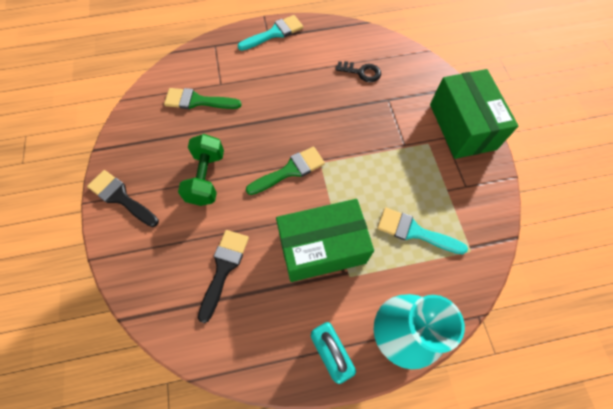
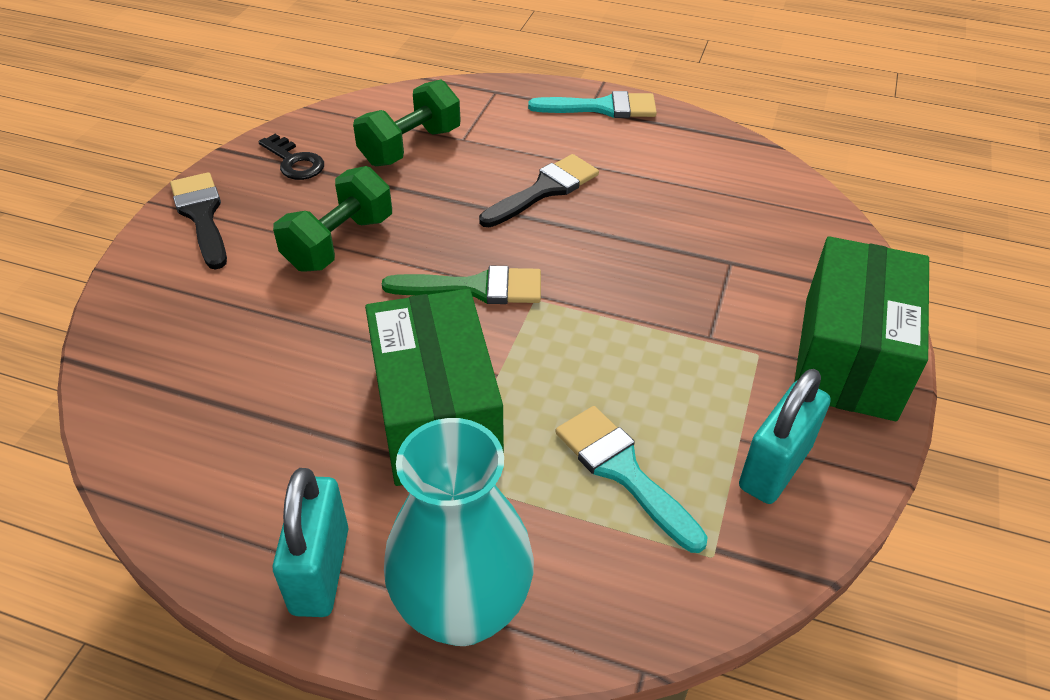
camera: 30 degrees right, 20 degrees down
(197, 101) = (410, 146): green brush -> green dumbbell
(224, 268) = (261, 367): black brush -> black brush (544, 190)
(322, 247) = (437, 414): green box -> green box turned 60 degrees clockwise
(361, 72) = (711, 207): black key -> black key (294, 162)
(467, 196) = (775, 467): none -> turquoise padlock

